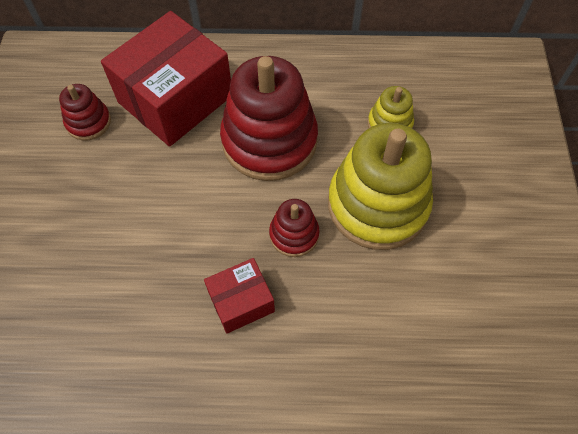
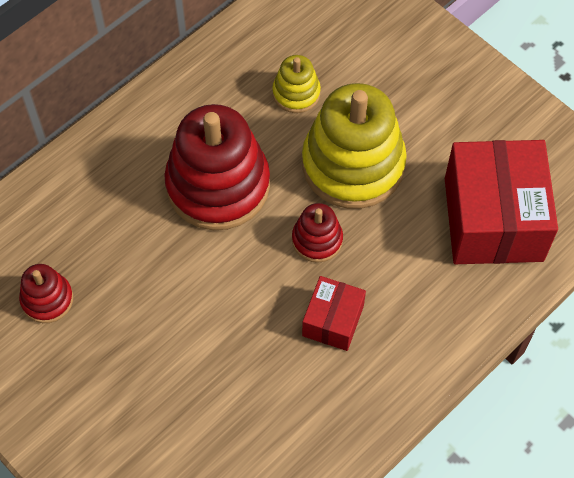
camera: 45 degrees left, 0 degrees up
(175, 99) = (99, 217): red box -> red box (493, 219)

